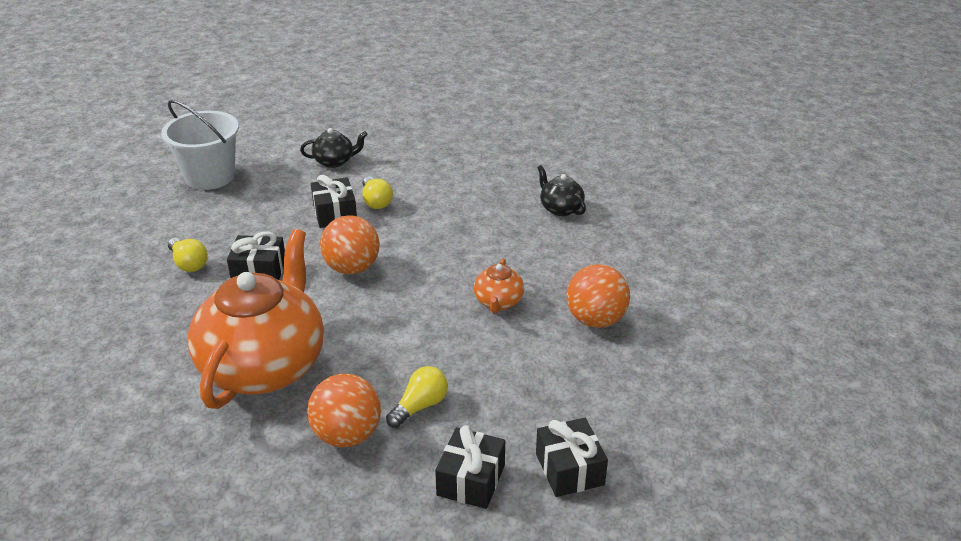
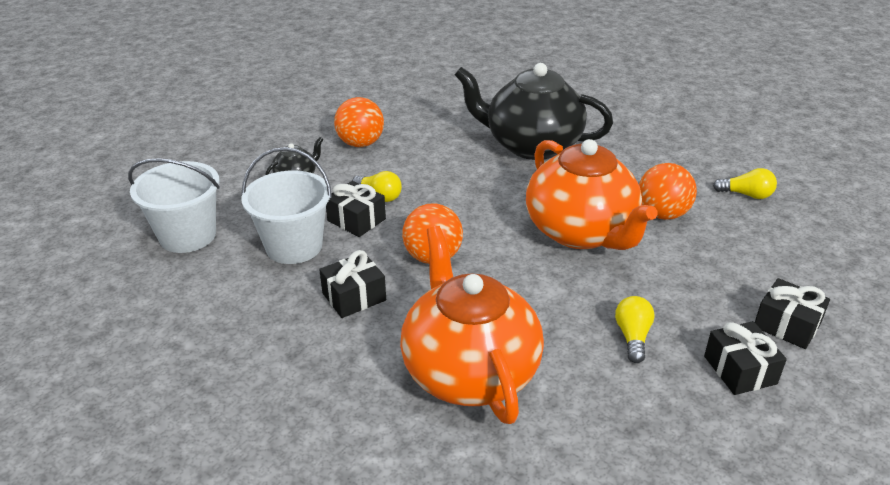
camera: 35 degrees left, 0 degrees up
(188, 263) = (274, 320): yellow light bulb -> yellow light bulb (746, 195)
(267, 215) = (294, 246): none -> white bucket
(347, 435) = (611, 389): orange ball -> orange ball (360, 143)
(498, 302) = (581, 232): orange teapot -> orange teapot, size x2.37
(560, 208) = (531, 145): black teapot -> black teapot, size x2.37

